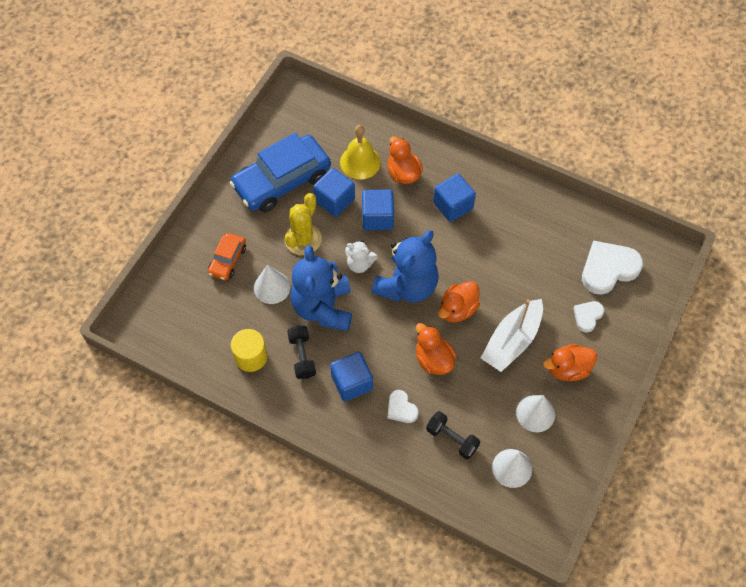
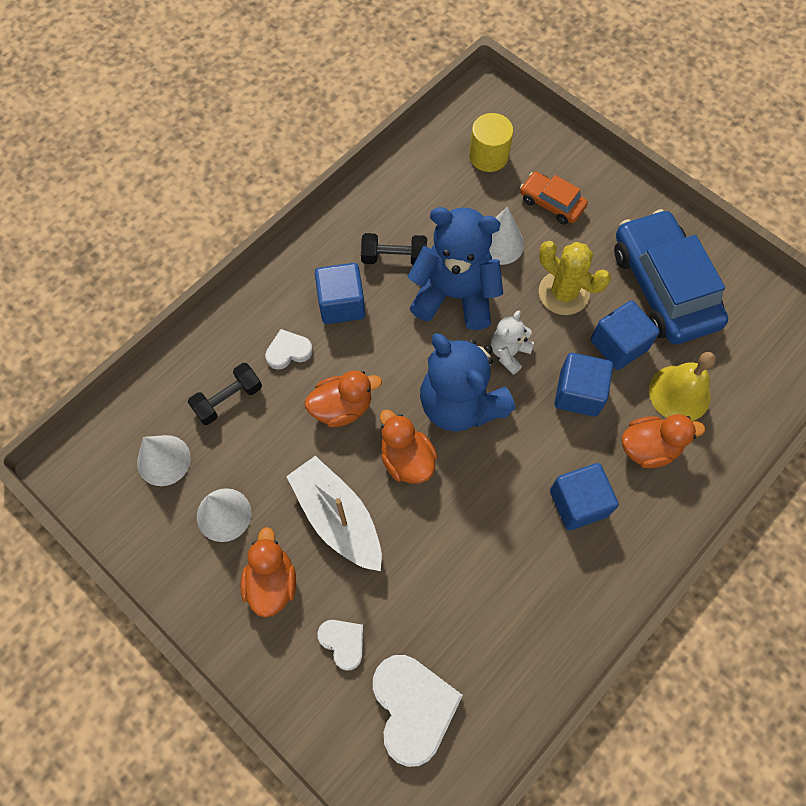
camera: 105 degrees right, 5 degrees up
(251, 357) = (410, 204): yellow cylinder -> yellow cylinder (488, 156)

